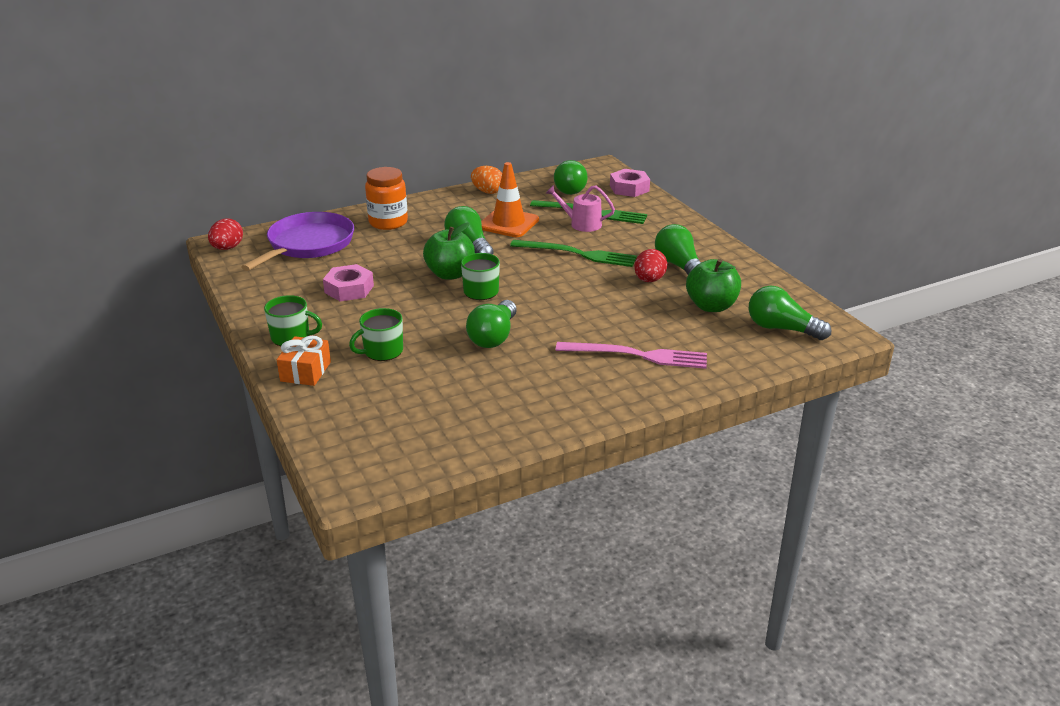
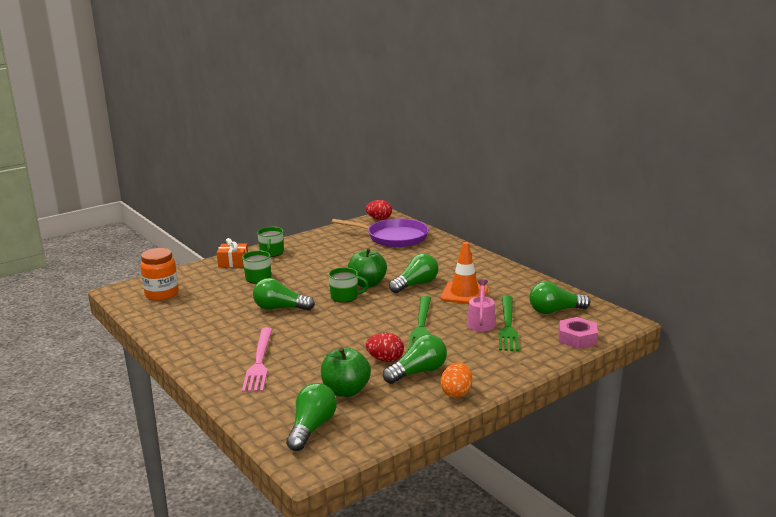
camera: 80 degrees right, 10 degrees down
(349, 289) = (335, 258): pink nut -> none
(388, 222) = (441, 254): orange jar -> orange jar (162, 294)
(488, 192) = (521, 279): orange egg -> orange egg (456, 393)

